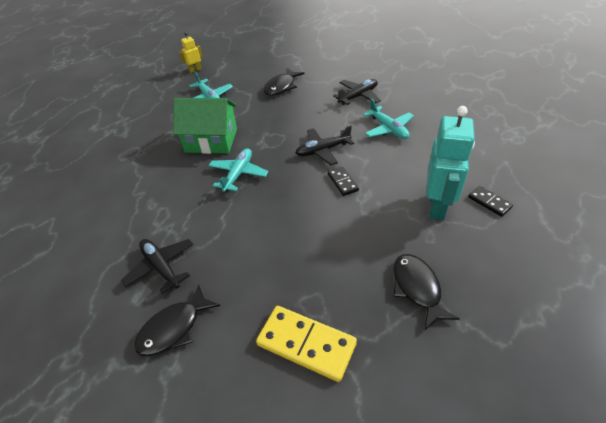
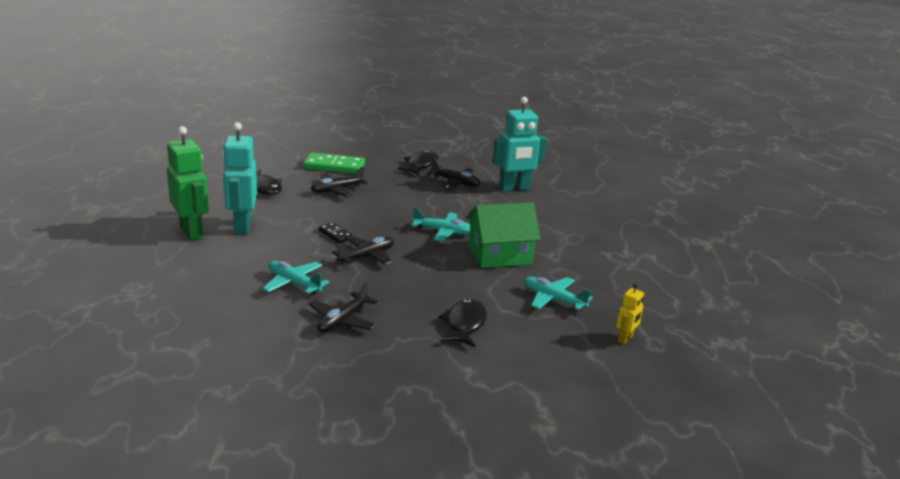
camera: 155 degrees right, 20 degrees down
(102, 242) = (514, 188): none -> turquoise robot
(238, 174) = (443, 232): turquoise plane -> turquoise plane turned 75 degrees counterclockwise
(306, 344) = (334, 166): yellow domino -> green domino
(320, 268) = (337, 190): none -> black plane
(489, 202) = (192, 232): black domino -> green robot

